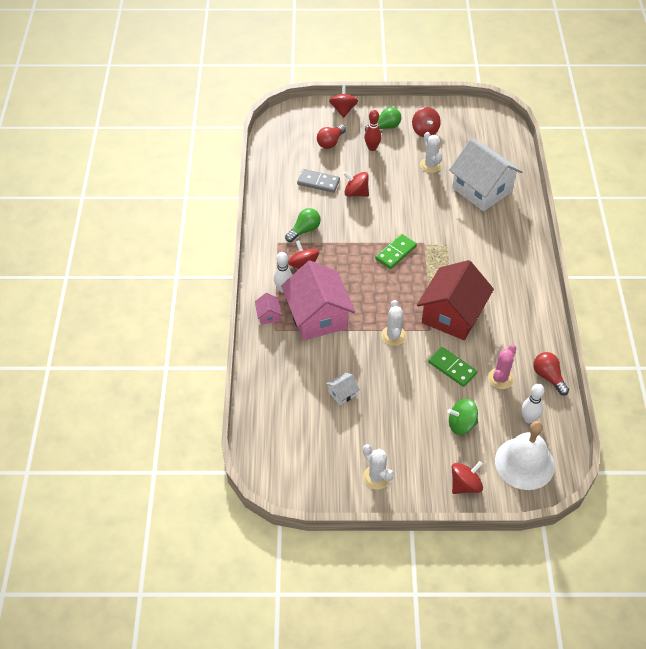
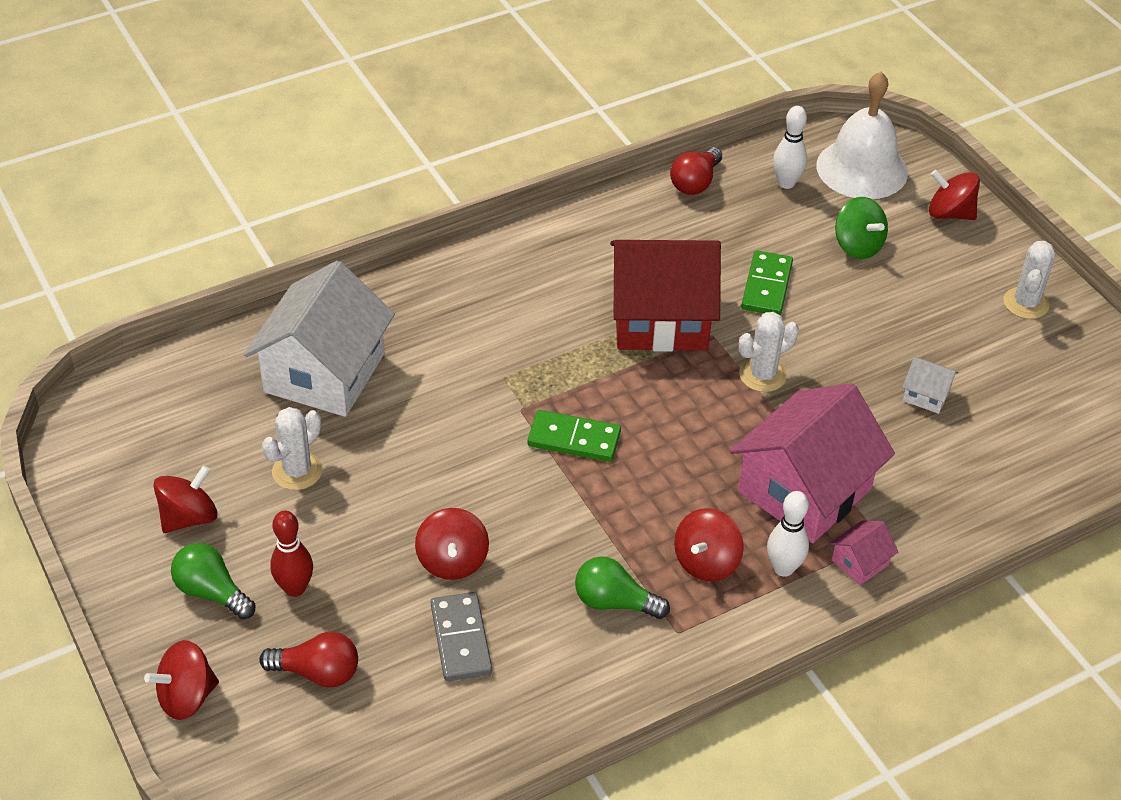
camera: 120 degrees left, 5 degrees down
(500, 378) = (741, 229): pink cactus -> none

